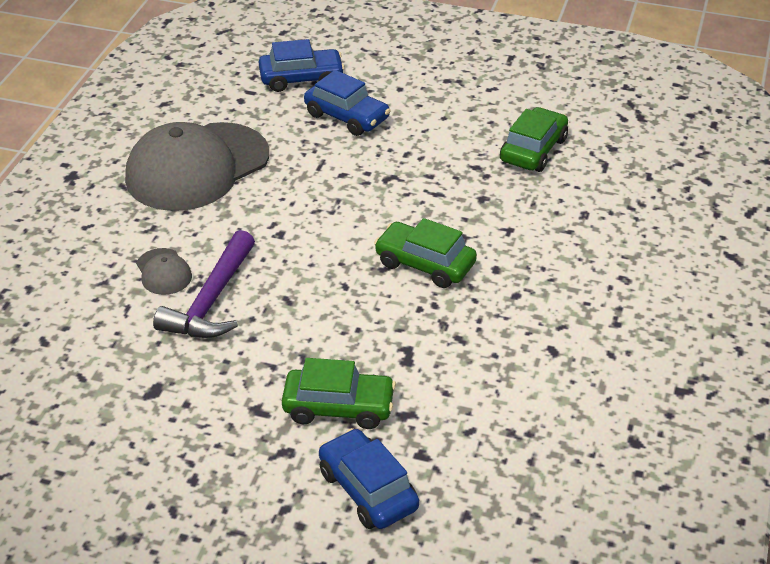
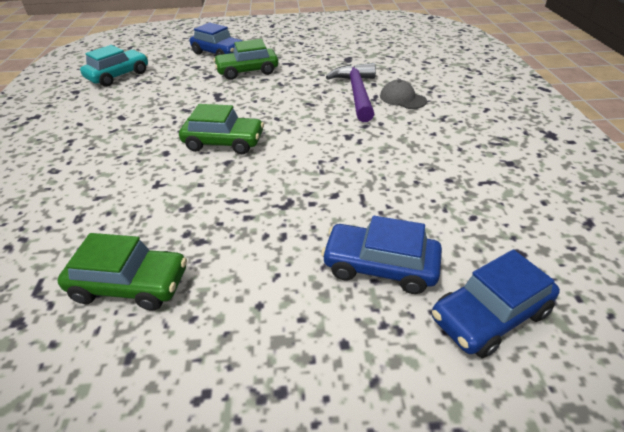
camera: 160 degrees right, 0 degrees up
(197, 167) = (467, 166): grey cap -> none
(533, 150) = (130, 284): green car -> green car turned 90 degrees counterclockwise
(564, 468) = (118, 76): none -> turquoise car

